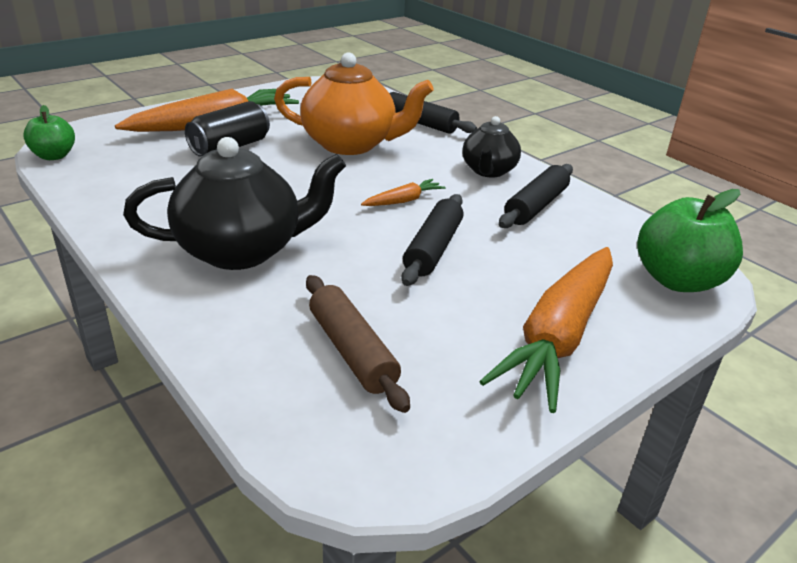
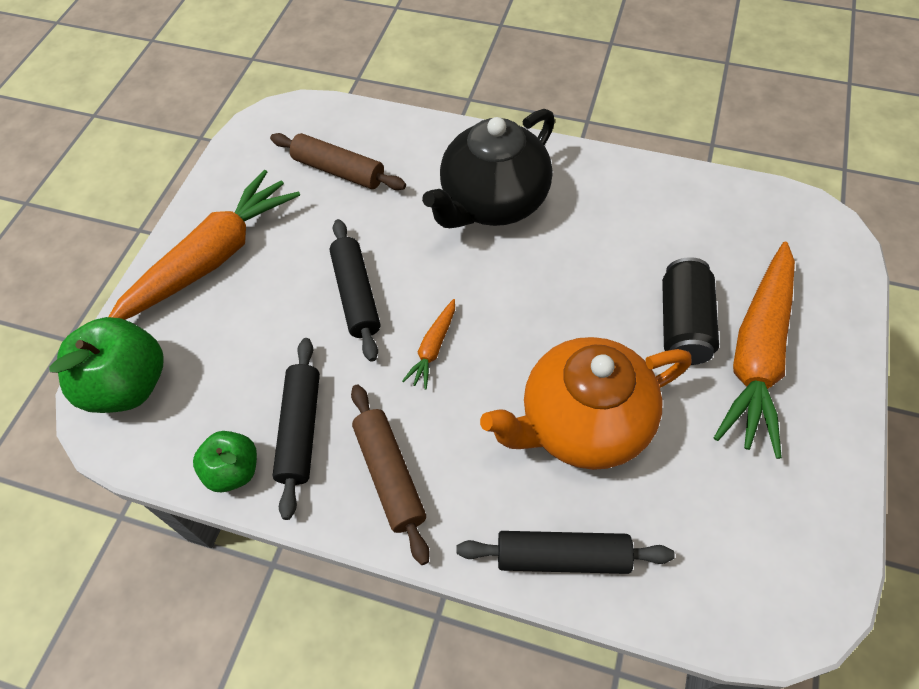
camera: 150 degrees right, 25 degrees up
(54, 156) = (787, 203): green apple -> green apple (234, 470)
(488, 171) = (390, 475): black teapot -> brown rolling pin
(559, 336) = (212, 258): orange carrot -> orange carrot turned 45 degrees clockwise

